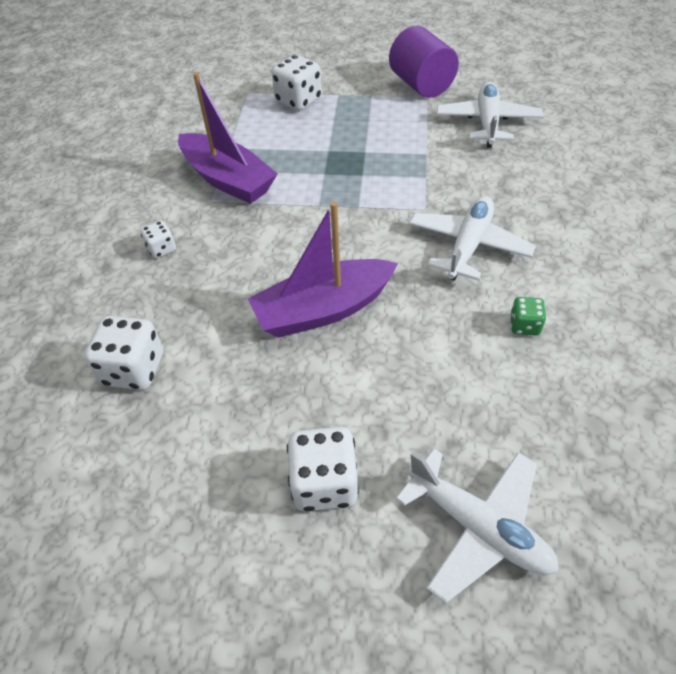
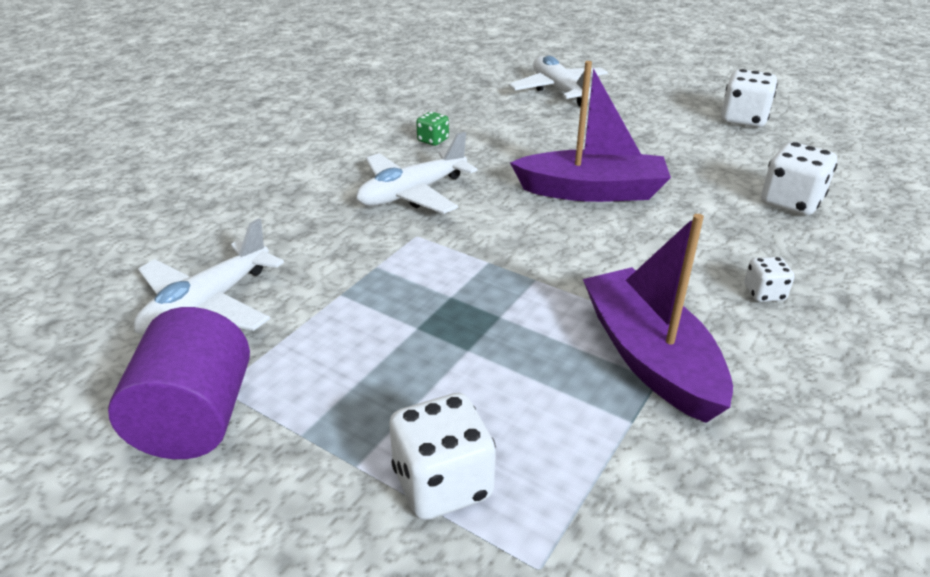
camera: 155 degrees left, 15 degrees down
(324, 483) = (643, 120): white dice -> white dice (743, 119)

